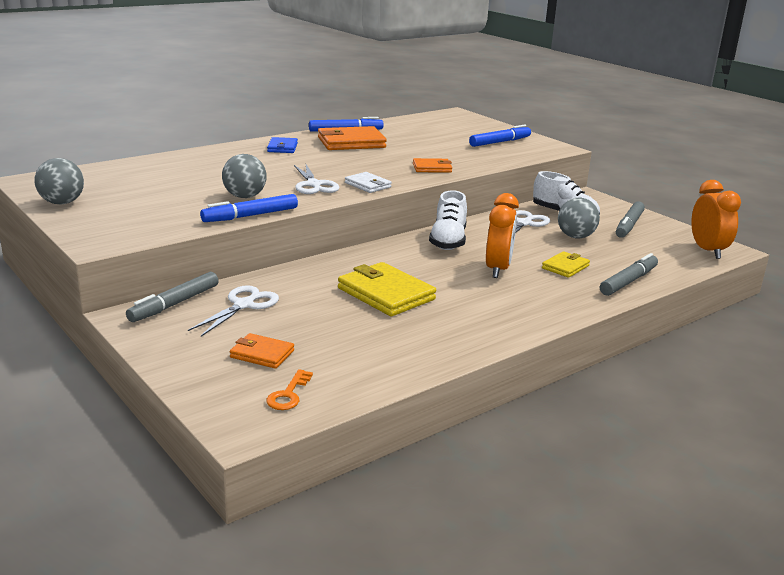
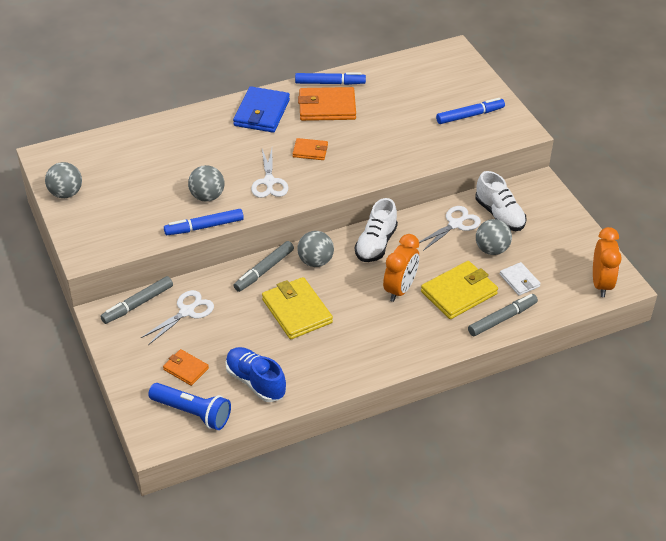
camera: 15 degrees right, 20 degrees up
(282, 147) = (261, 113): blue wallet -> blue wallet, size x1.79
(288, 394) = (192, 413): orange key -> blue flashlight
(364, 357) = (255, 382): none -> blue shoe
(367, 185) = (314, 186): white wallet -> white wallet (519, 280)
(387, 257) = (315, 261): none -> grey ball
(432, 168) = (383, 161): orange wallet -> orange wallet (310, 151)
(565, 267) = (459, 293): yellow wallet -> yellow wallet, size x1.79
(629, 225) = (551, 237): grey marker -> grey marker (264, 270)

